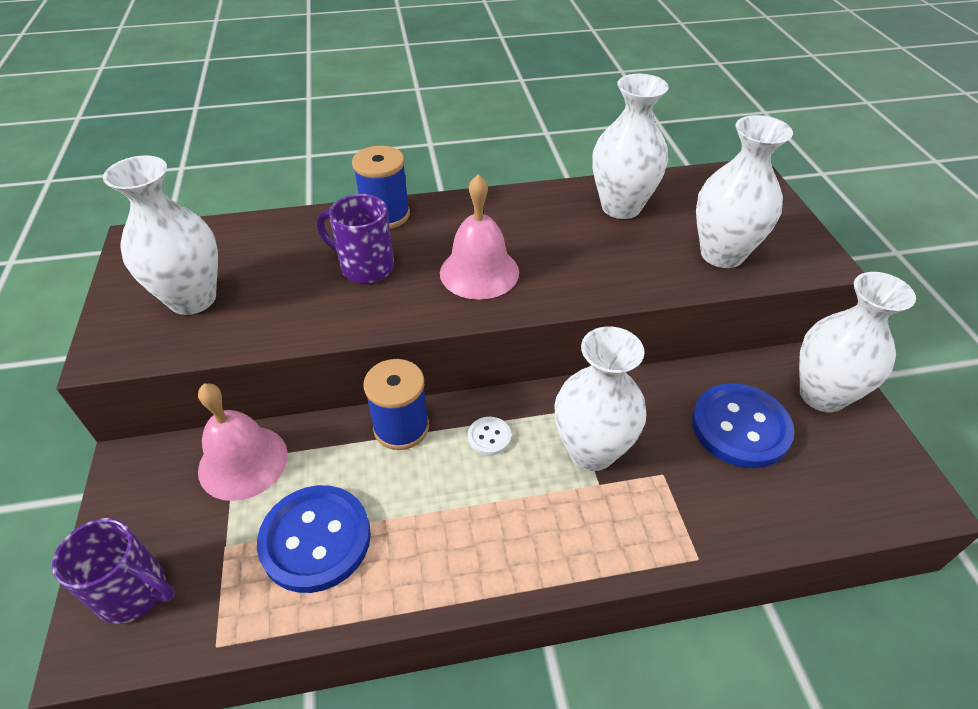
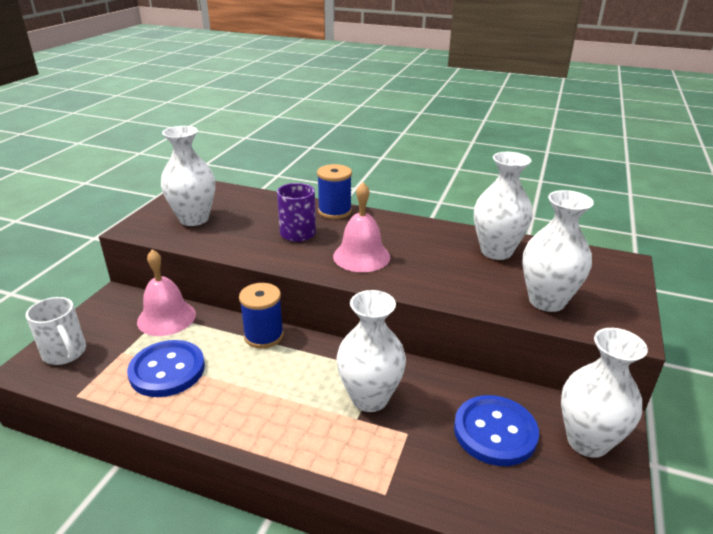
camera: 30 degrees right, 15 degrees down
(135, 592) = (65, 353): purple mug -> white mug
(489, 437) = (310, 362): white button -> none

